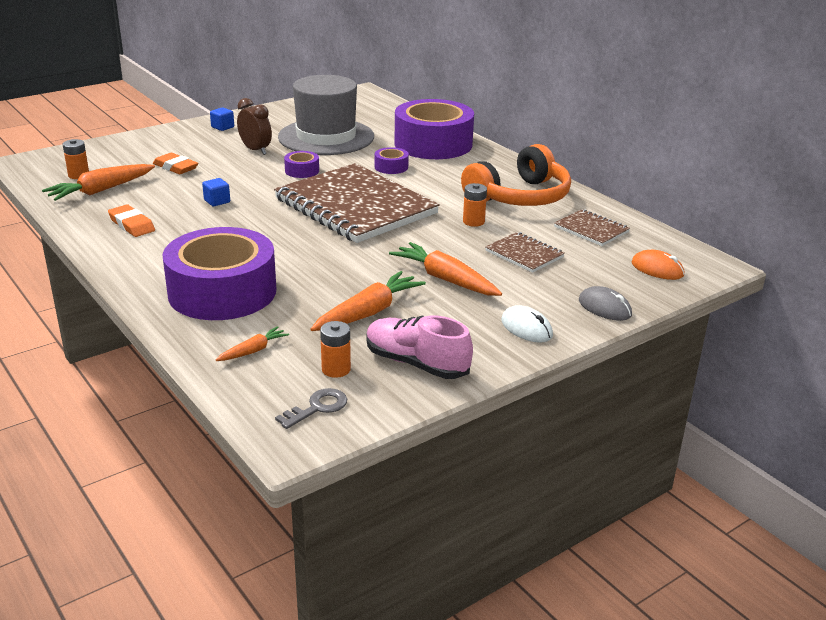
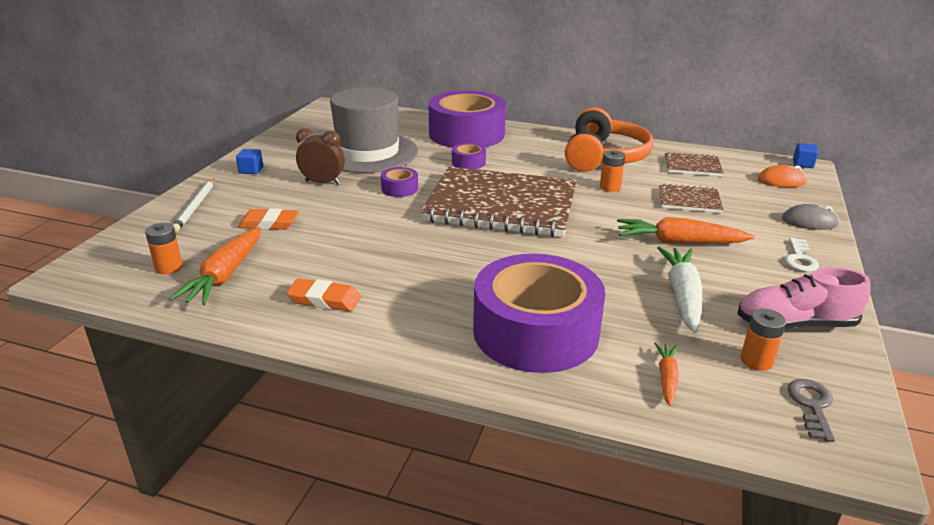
camera: 35 degrees left, 0 degrees up
(149, 142) = (195, 207): none -> white pencil
(217, 201) = (371, 243): blue cube -> blue cube (803, 164)
(368, 312) = (682, 295): orange carrot -> white carrot
(526, 328) = (799, 259): white mouse -> white key

